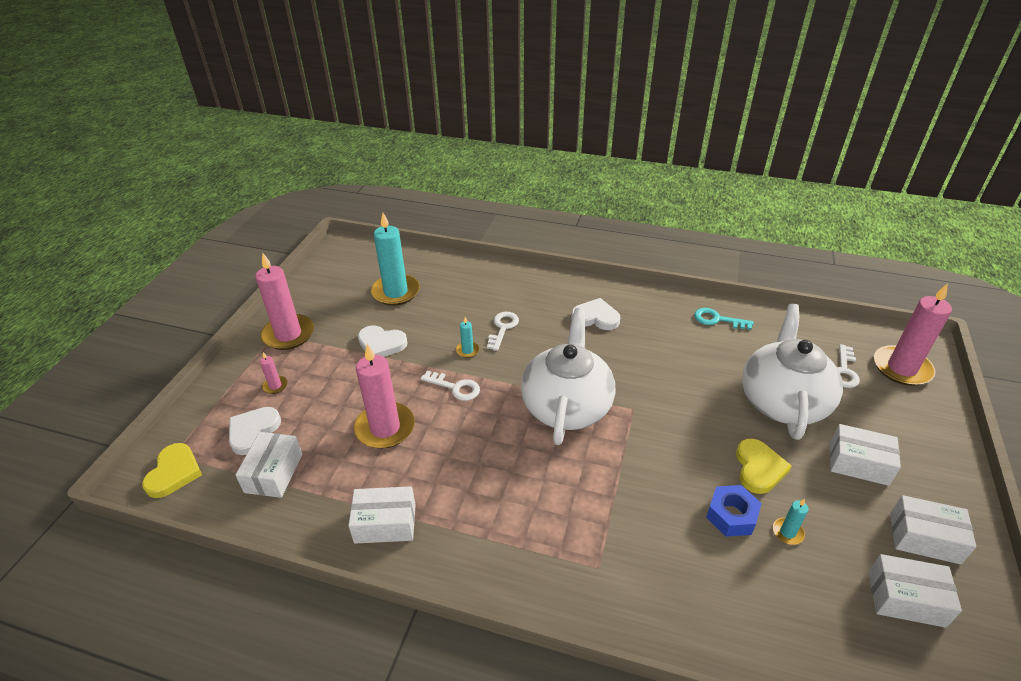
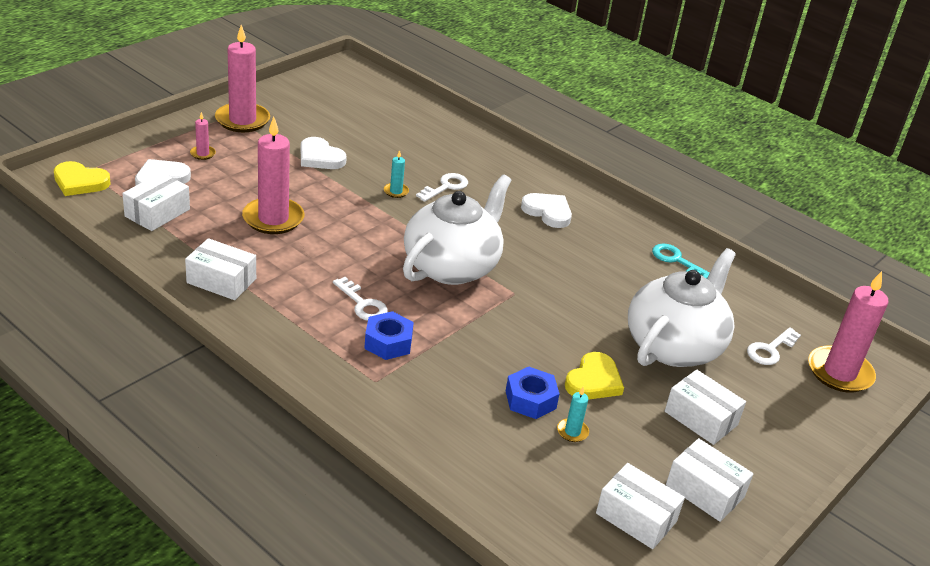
camera: 20 degrees right, 5 degrees down
(174, 472) = (80, 182): yellow heart -> yellow heart turned 75 degrees clockwise
(396, 292) = (367, 122): turquoise candle -> none
(455, 387) = (360, 214): white key -> white key (362, 304)
(577, 516) = (388, 342): none -> blue nut

